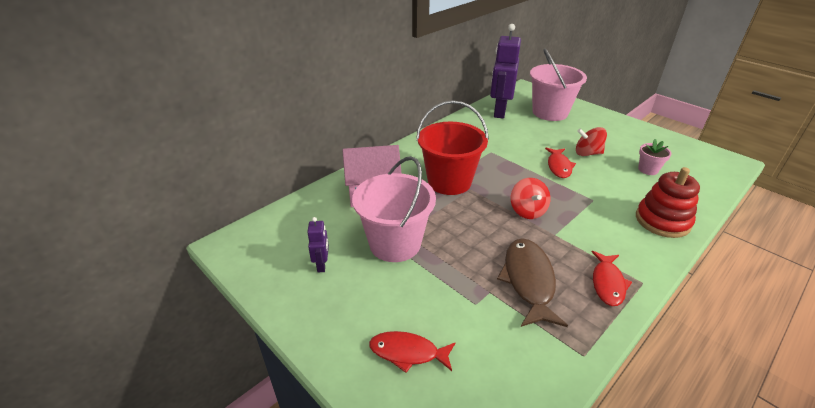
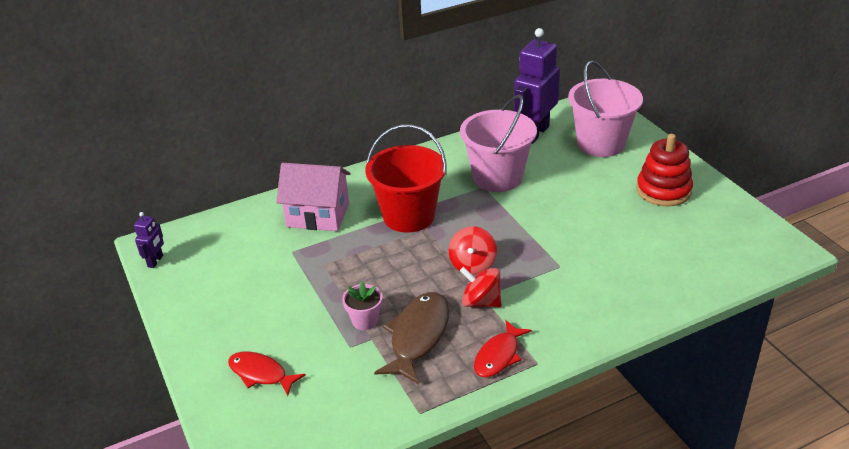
camera: 20 degrees right, 0 degrees up
(322, 265) = (227, 281): purple robot -> purple robot (155, 261)
(395, 243) = (308, 274): pink bucket -> pink bucket (497, 177)
(559, 166) = (552, 219): red fish -> none
(587, 153) = (603, 207): red spinning top -> red spinning top (481, 302)
(648, 169) = (663, 241): pink flower pot -> pink flower pot (365, 320)
(662, 221) = (622, 305): red stacking toy -> red stacking toy (663, 190)

